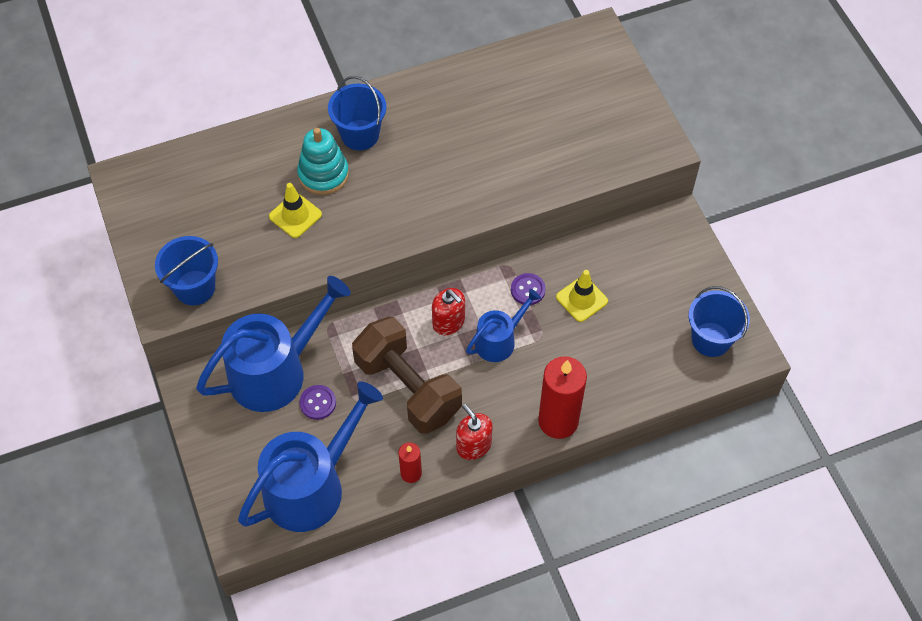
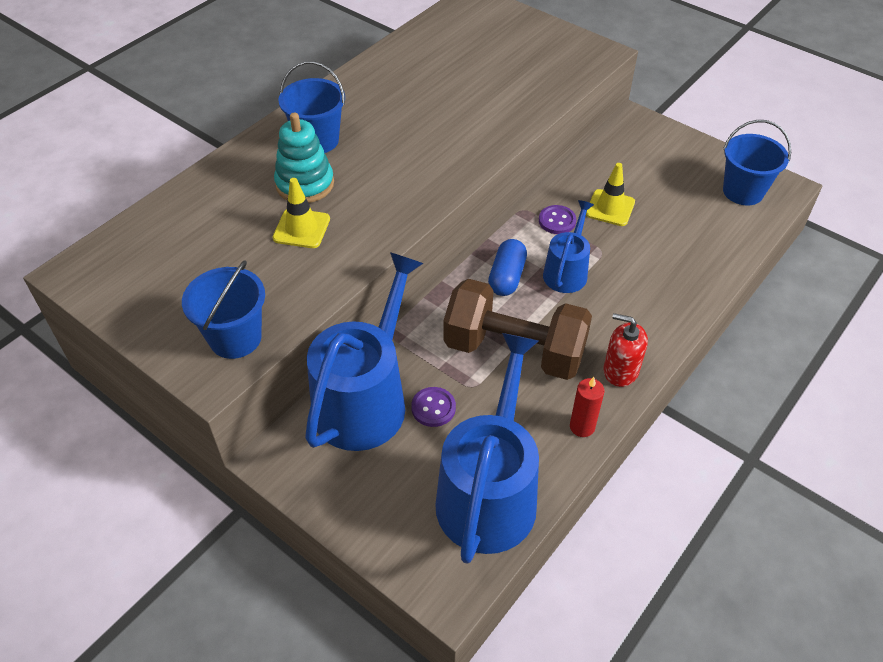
camera: 30 degrees left, 10 degrees down
(448, 322) = (507, 277): red soap dispenser -> blue capsule
(558, 421) = (678, 312): red candle -> none

